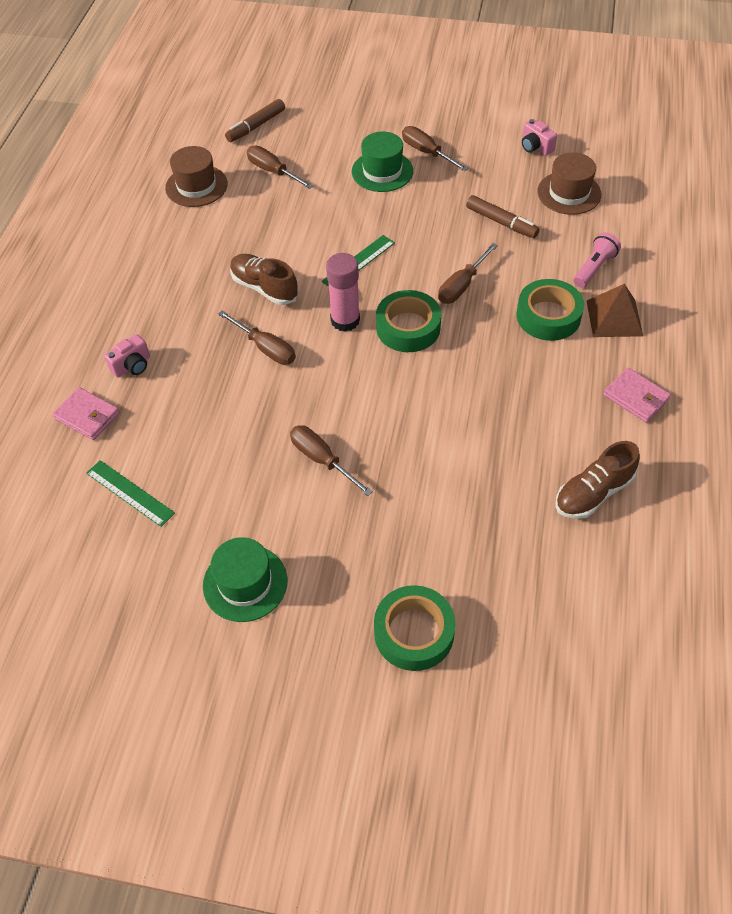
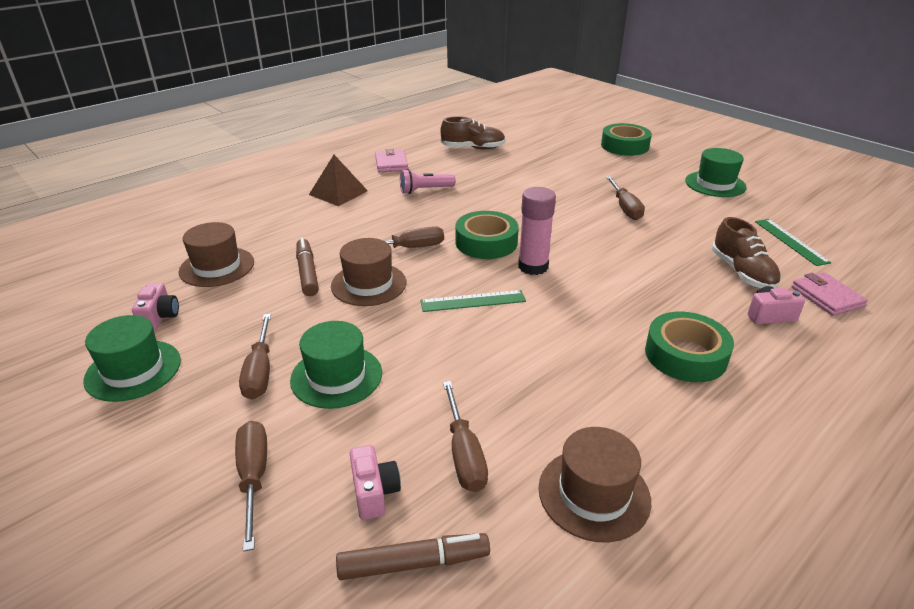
camera: 145 degrees left, 20 degrees down
(264, 288) = (588, 321): brown shoe -> brown shoe (742, 273)
(266, 348) = (622, 277): brown screwdriver -> brown screwdriver (253, 477)
(298, 138) = (374, 492): none -> pink camera
(446, 236) = (368, 284): none -> brown hat
(493, 120) = (133, 370): none -> green hat
(548, 316) = (377, 209): green tape -> green tape (685, 355)
(594, 268) = (299, 218): pink flashlight -> pink flashlight (425, 190)

